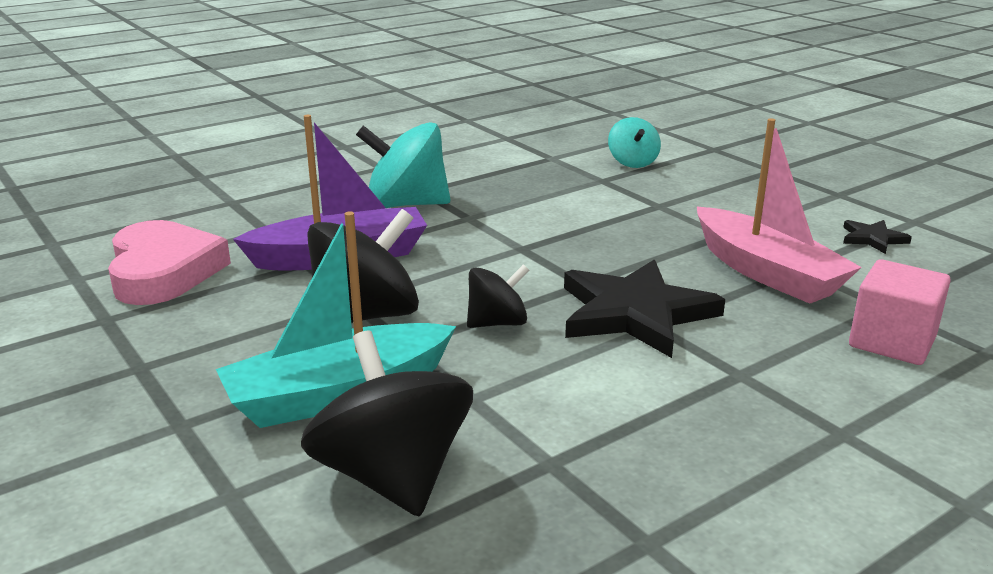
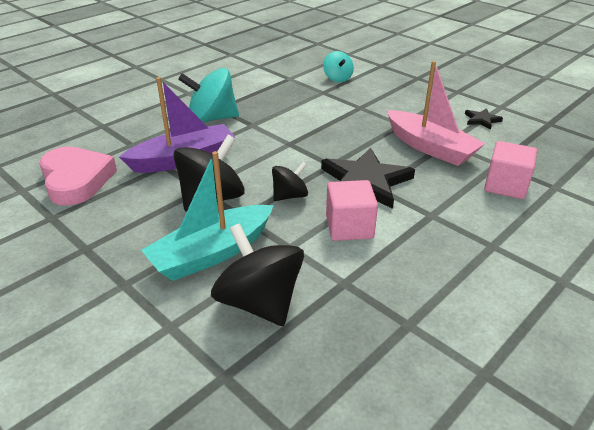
camera: 10 degrees left, 10 degrees up
(586, 378) = (349, 227): none -> pink cube

